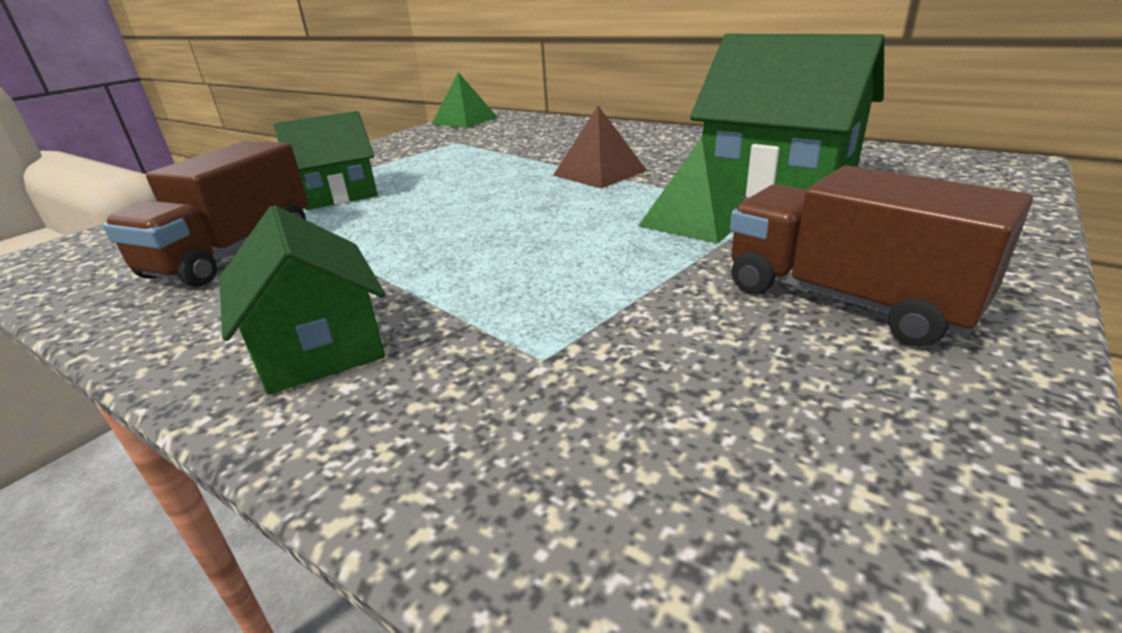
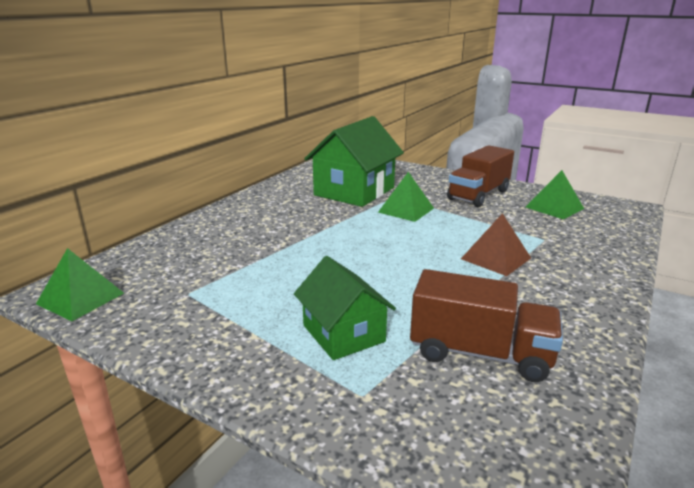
camera: 95 degrees left, 5 degrees down
(319, 346) = (568, 286): green house -> none
(599, 173) = (322, 229): brown pyramid -> brown pyramid (495, 258)
(802, 429) = (554, 208): none -> green pyramid

